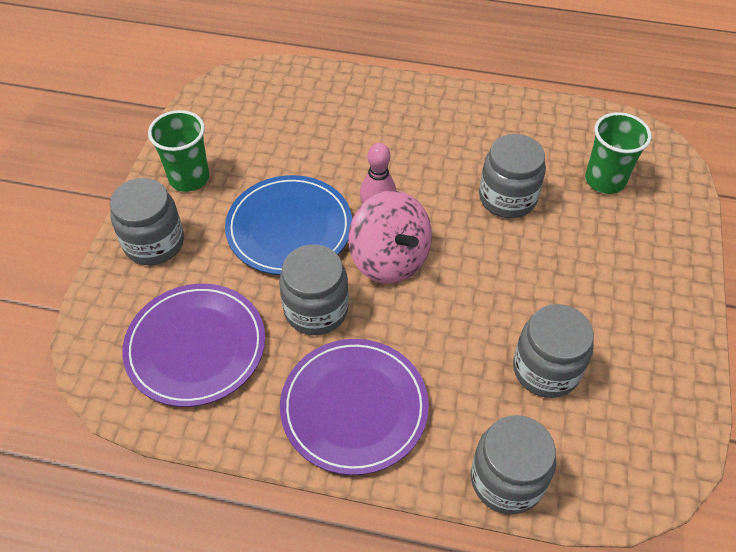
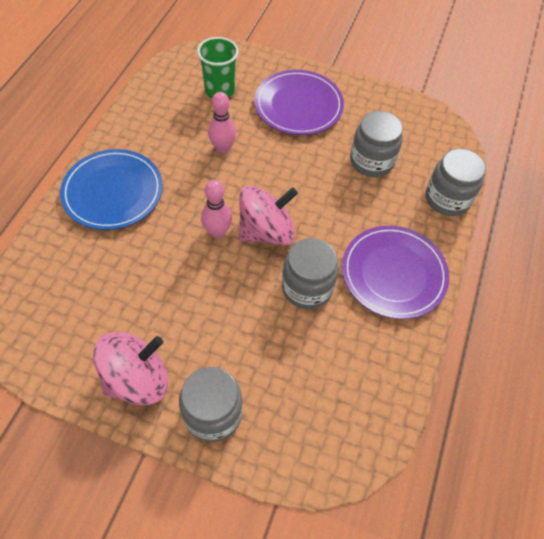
camera: 85 degrees left, 5 degrees up
(189, 178) = (137, 379): green cup -> pink spinning top
(196, 347) = (332, 380): purple plate -> purple plate (298, 105)
(289, 228) = (220, 298): blue plate -> blue plate (113, 192)
(507, 198) = (222, 148): grey jar -> pink bowling pin

